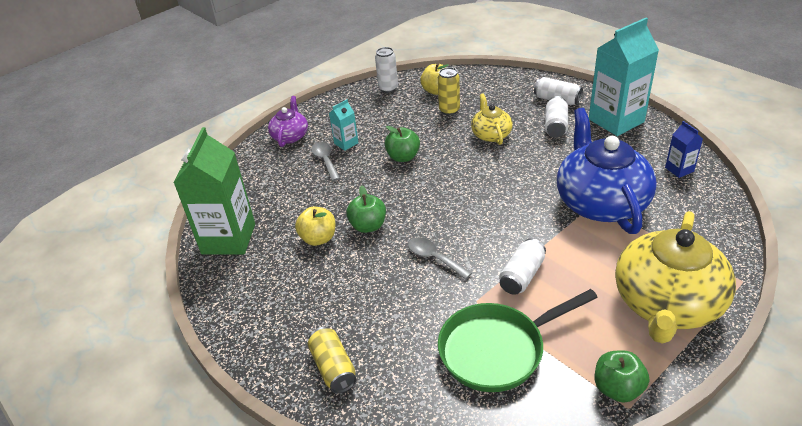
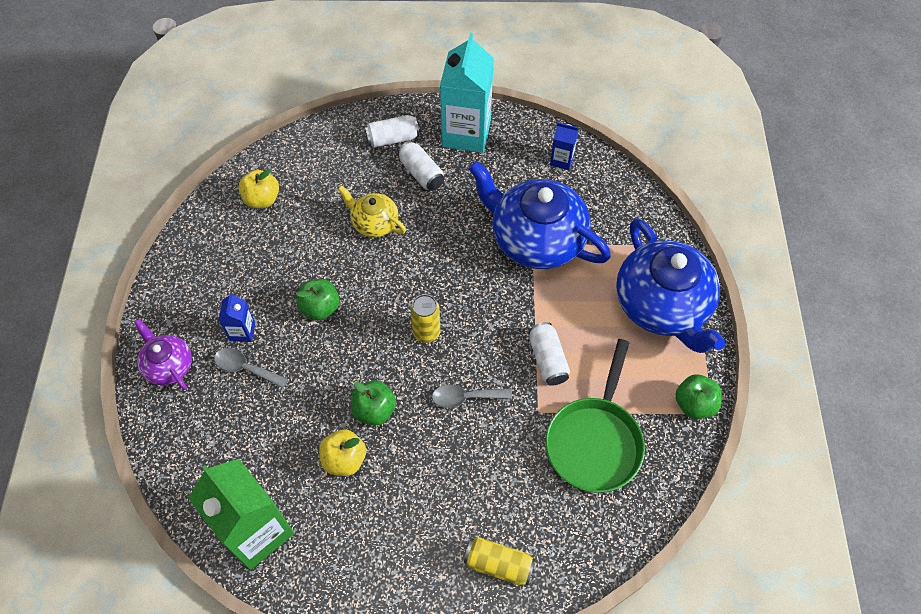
camera: 50 degrees left, 20 degrees up
(346, 143) = (242, 331): turquoise carton -> blue carton
(388, 88) = (205, 228): white can -> none
(449, 110) = (303, 218): yellow can -> yellow can (426, 332)
(666, 304) = (662, 305): yellow teapot -> blue teapot

